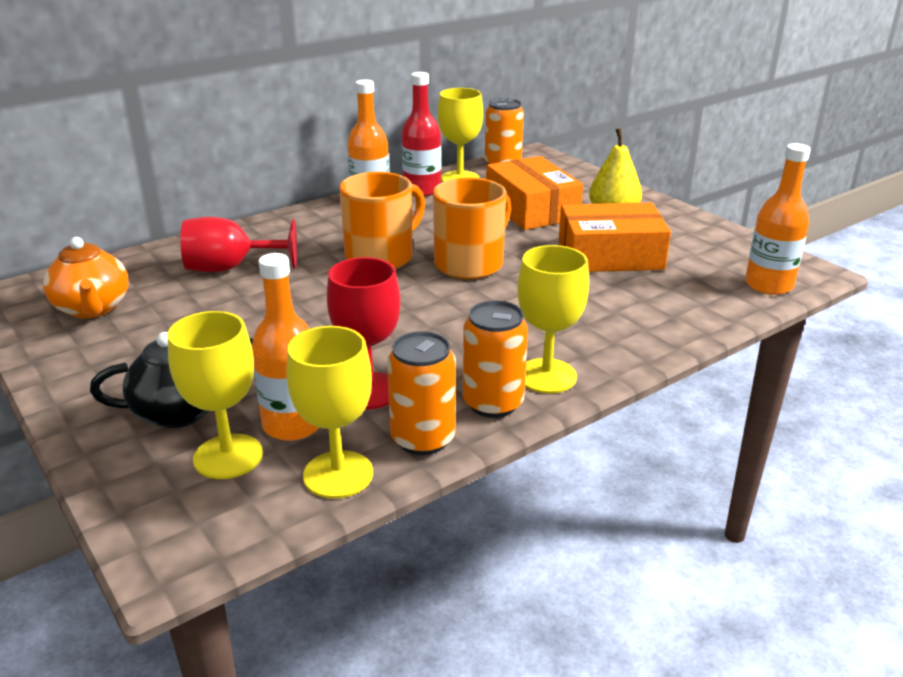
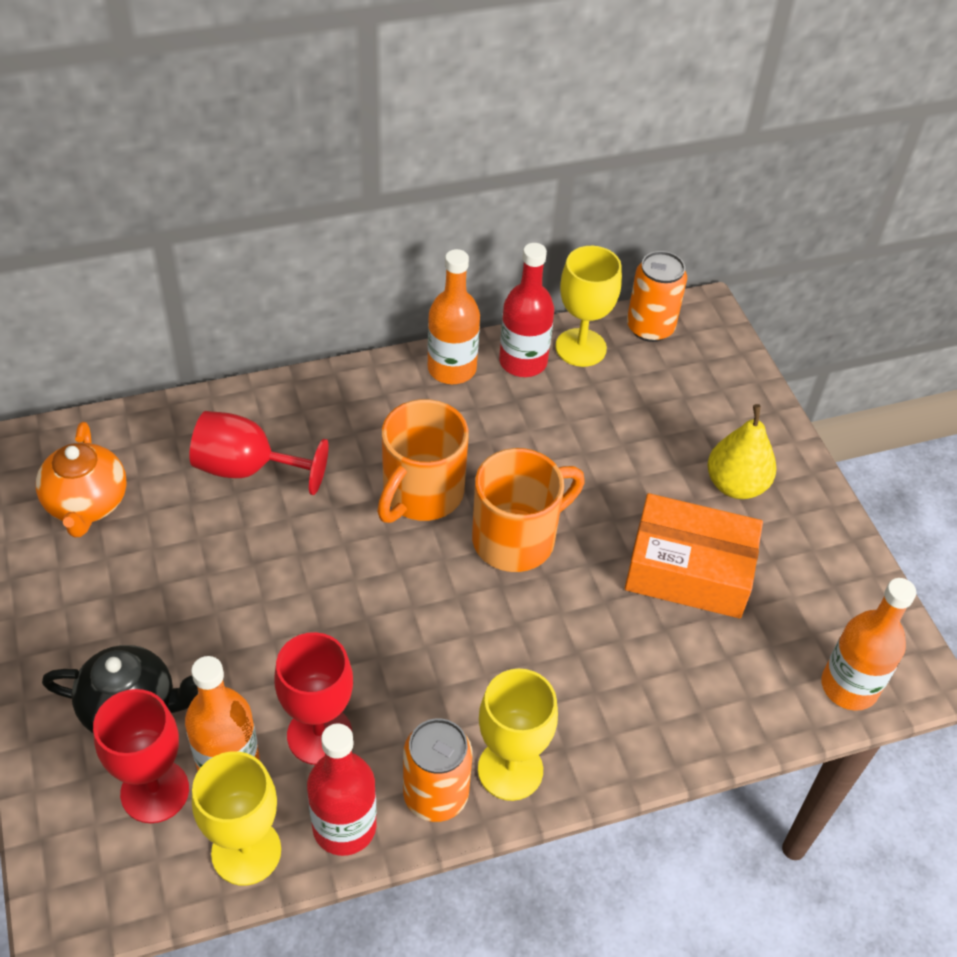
camera: 15 degrees right, 20 degrees up
(228, 456) = (155, 791): yellow goblet -> red goblet
(382, 256) = (421, 494): orange mug -> orange mug turned 150 degrees clockwise
(423, 439) = (344, 827): orange can -> red bottle
(531, 209) = (640, 442): orange box -> none

